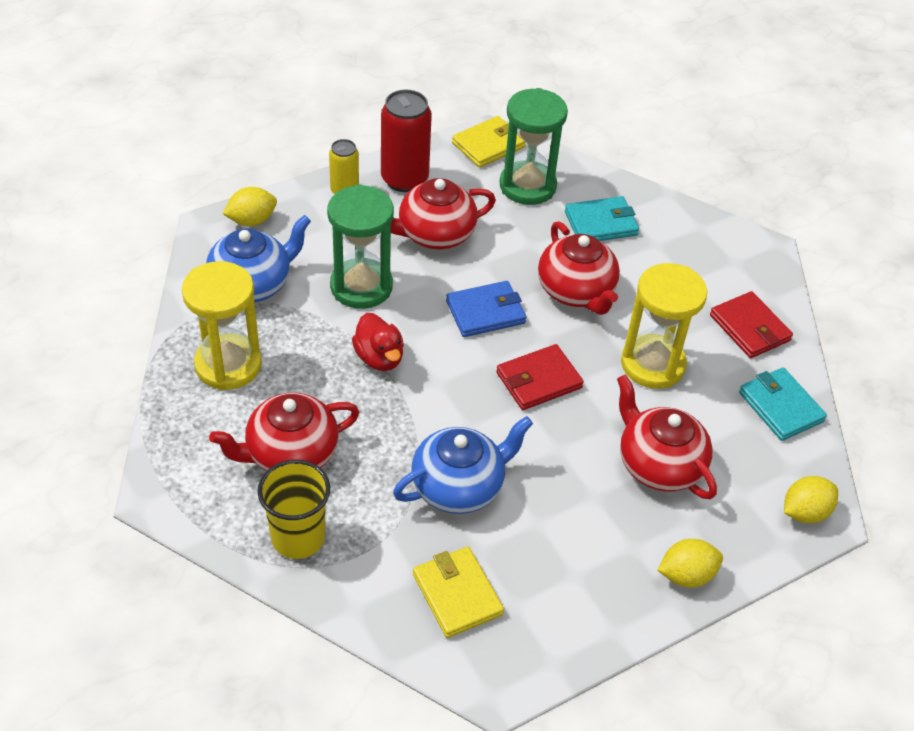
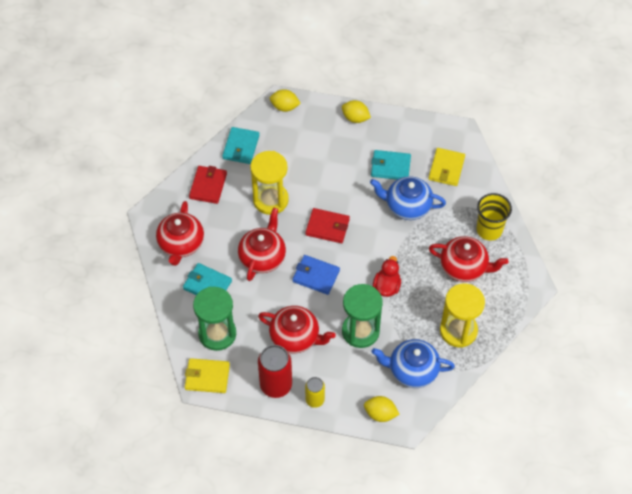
camera: 135 degrees left, 10 degrees up
(546, 532) = (390, 167): none -> turquoise wallet
(658, 465) = (318, 160): red teapot -> red teapot (181, 244)

